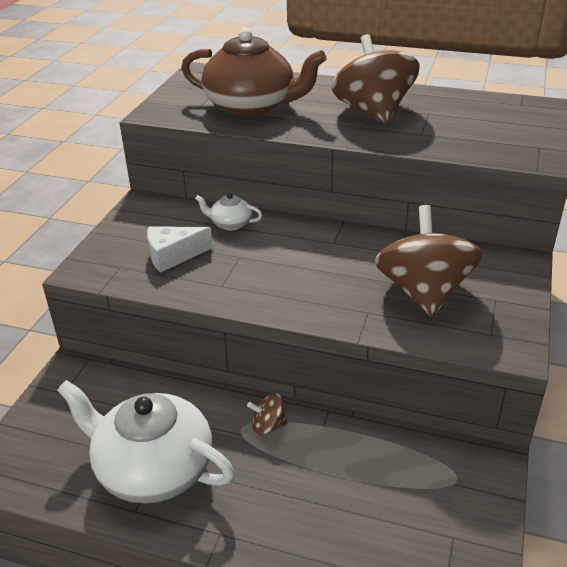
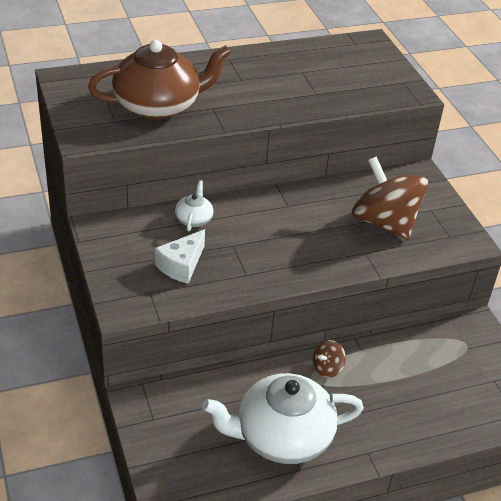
camera: 40 degrees left, 5 degrees up
(230, 224) = (194, 219): white teapot -> white teapot turned 120 degrees clockwise
(373, 112) = (261, 83): brown spinning top -> none

